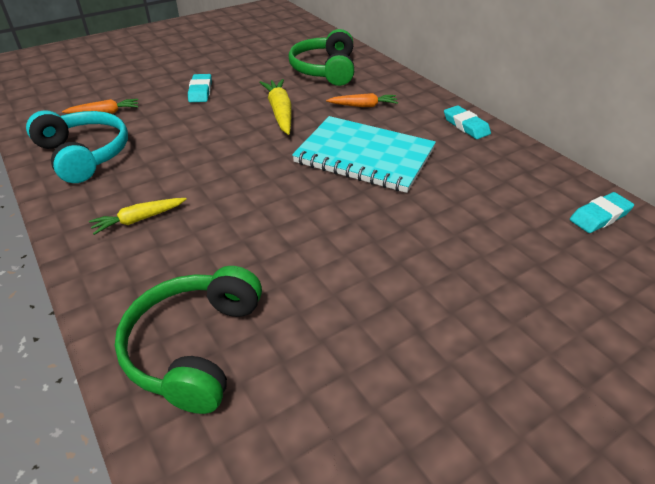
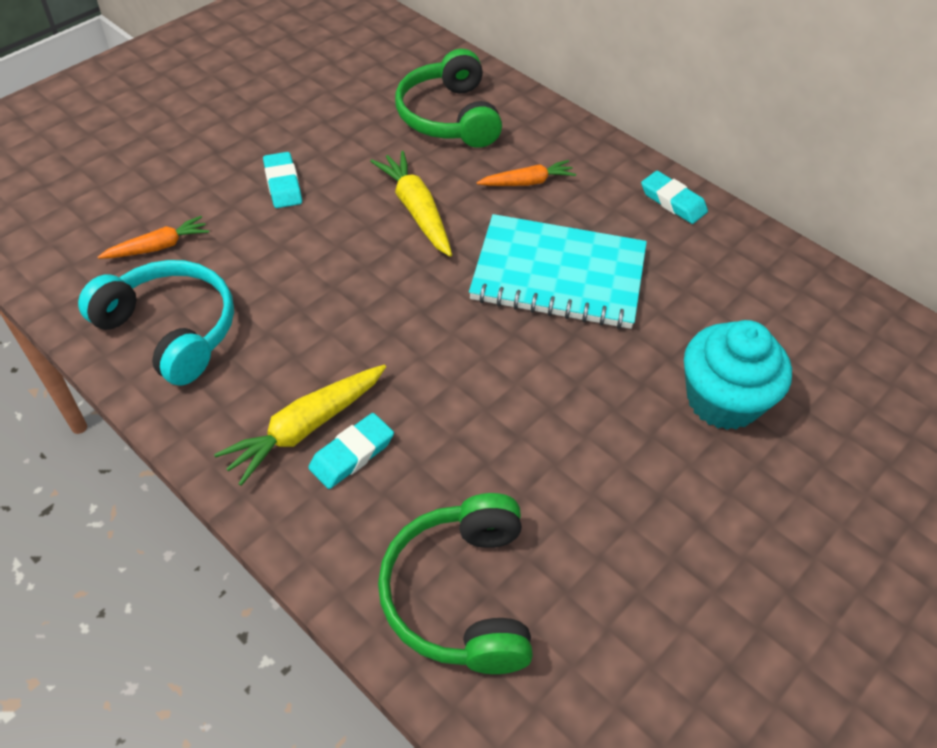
camera: 15 degrees left, 10 degrees up
(139, 220) = (305, 428): yellow carrot -> yellow carrot, size x1.52
(466, 247) = (723, 400): none -> turquoise cupcake
(599, 216) = (861, 328): turquoise eraser -> turquoise eraser (352, 454)

